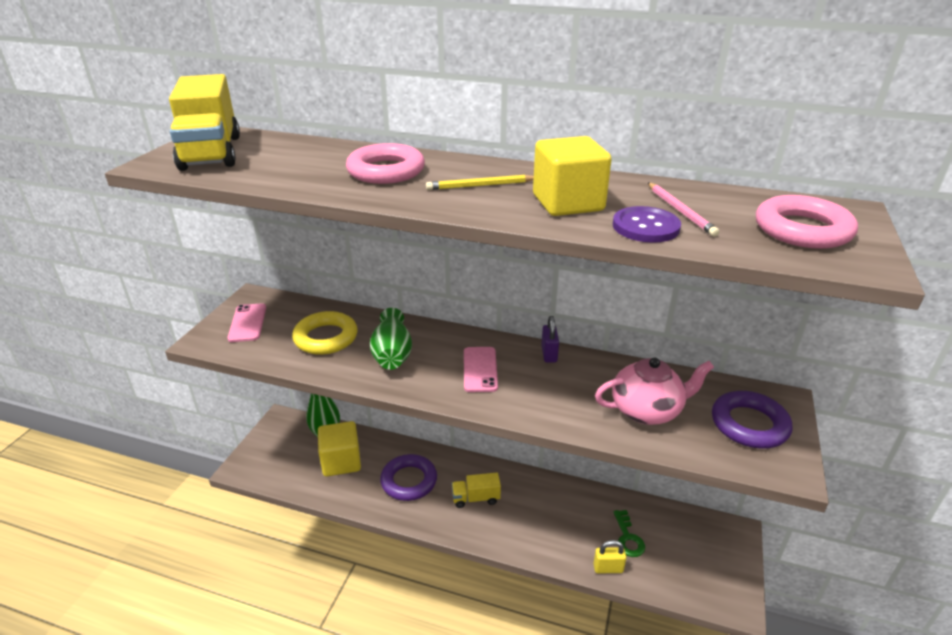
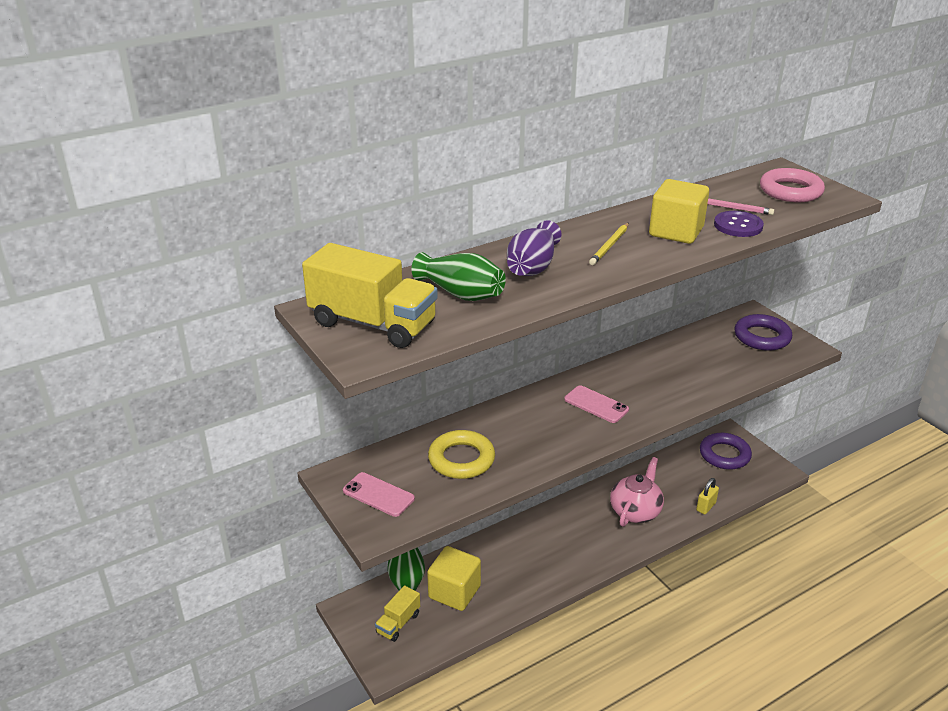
camera: 50 degrees left, 0 degrees up
(386, 171) = (532, 267): pink ring -> purple vase
(392, 354) = (528, 435): green vase -> green vase (461, 294)
(409, 481) = (523, 561): purple ring -> purple ring (724, 455)
(476, 498) = (581, 534): yellow truck -> yellow truck (398, 623)
(549, 354) = (612, 367): purple padlock -> none
(628, 538) = (690, 482): green key -> none
(647, 410) = (713, 363): pink teapot -> pink teapot (635, 511)

